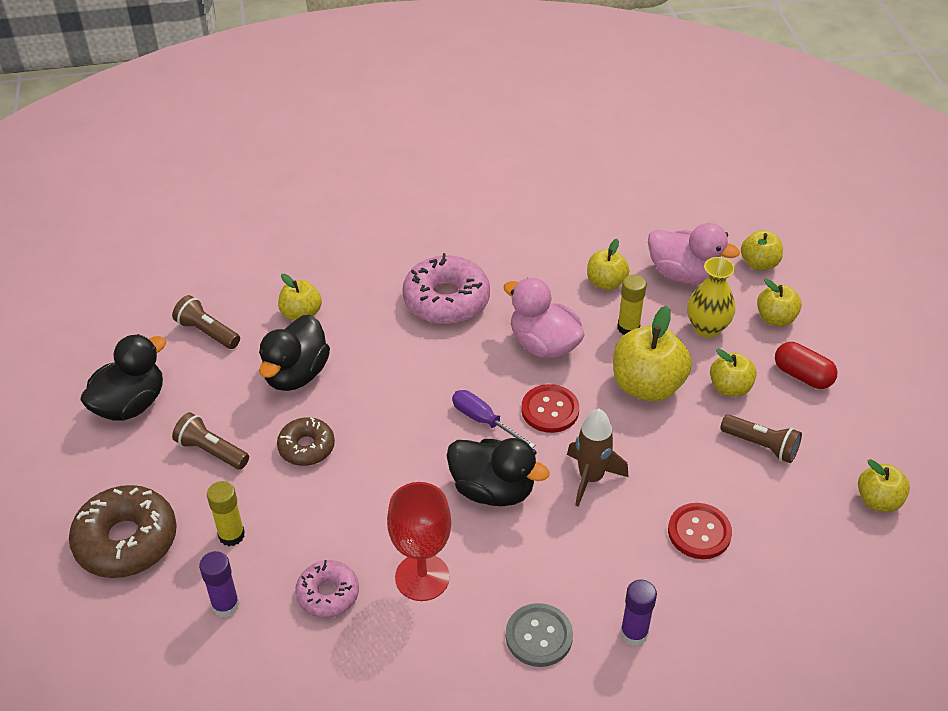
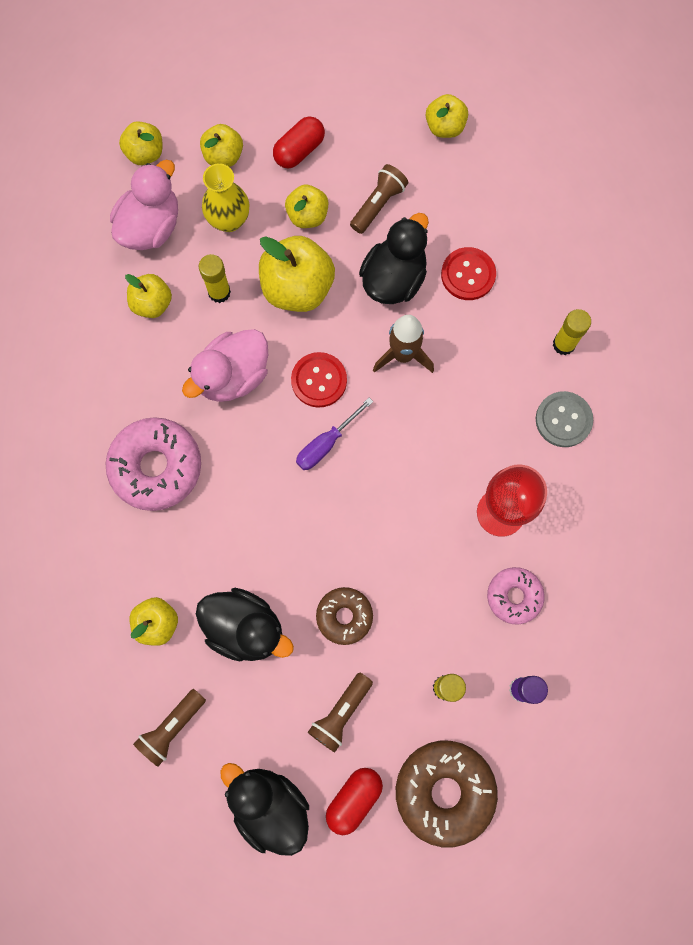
camera: 85 degrees left, 30 degrees up
(128, 467) = (354, 799): none -> red capsule
(492, 490) = (410, 443): black duck -> black duck (394, 278)
(634, 633) = (563, 344): purple glue stick -> yellow glue stick

